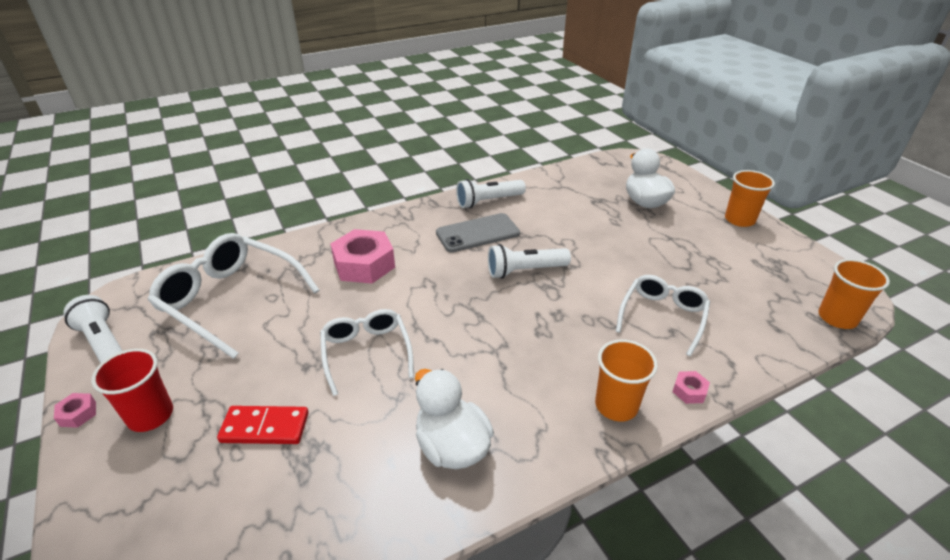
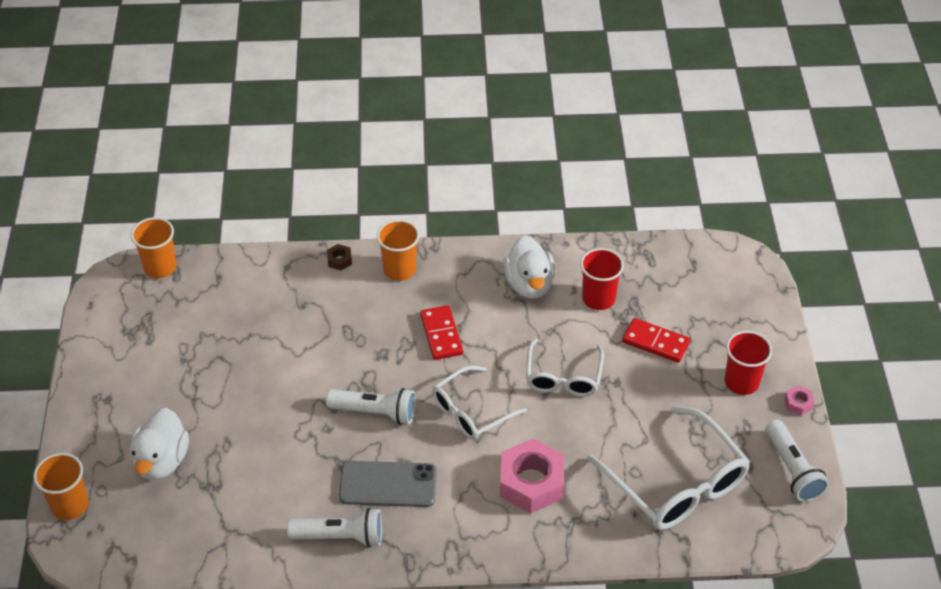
camera: 155 degrees left, 10 degrees up
(353, 461) = (598, 298): none -> red cup
(516, 351) = (441, 334): none -> red domino
(662, 317) = (297, 319): white glasses -> white glasses (471, 411)
(689, 391) = (339, 260): pink nut -> brown nut
(739, 220) = (94, 394): orange cup -> orange cup (70, 505)

